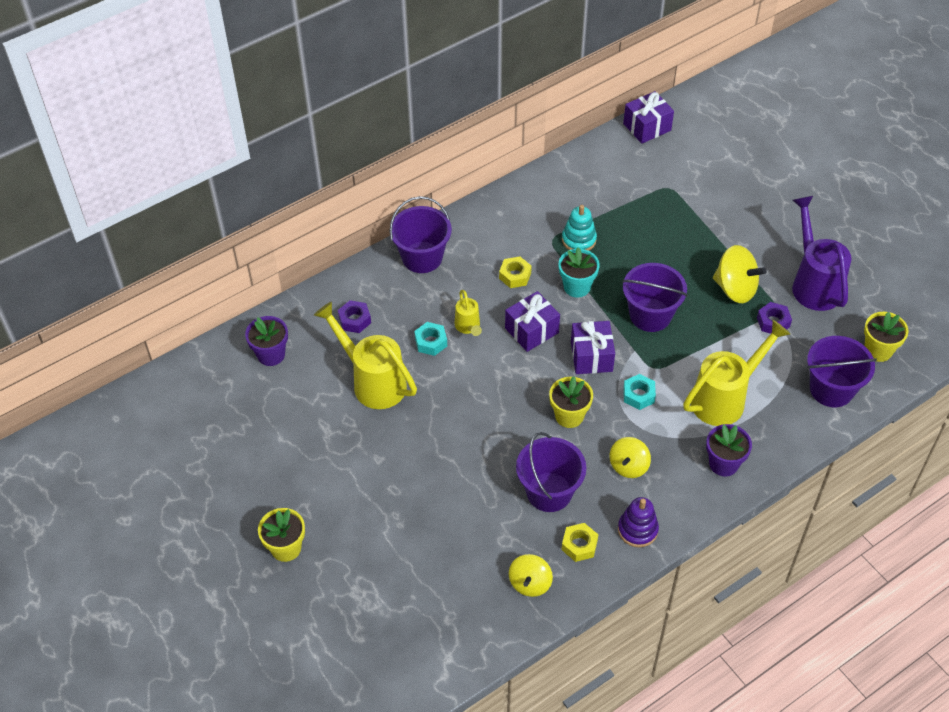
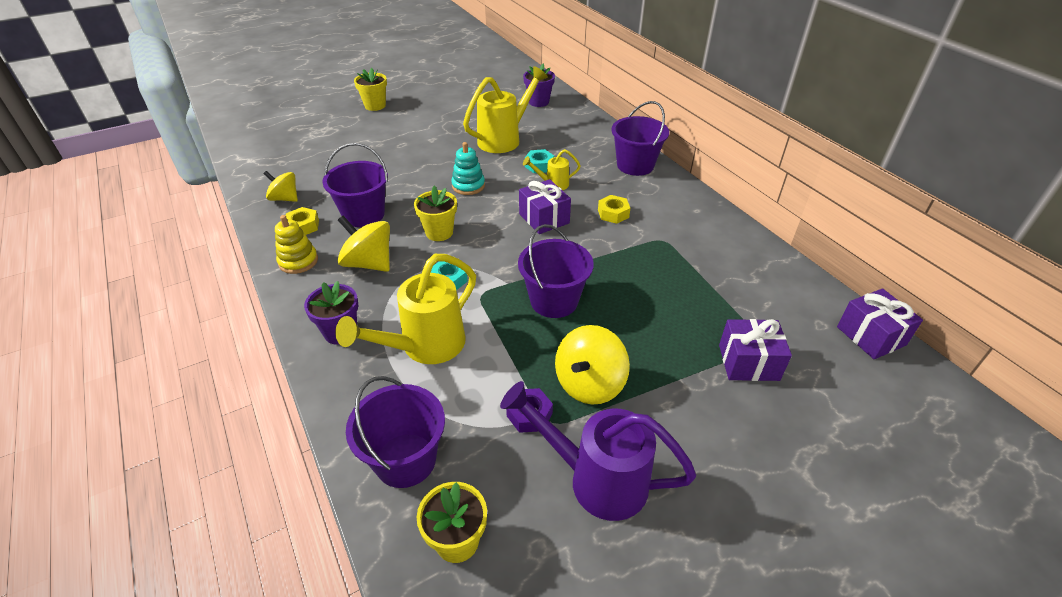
camera: 95 degrees right, 10 degrees down
(355, 320) = (567, 133): purple nut -> none
(577, 287) = (597, 251): turquoise flower pot -> none
(579, 240) = (664, 258): turquoise stacking toy -> turquoise stacking toy (468, 186)
(591, 356) = (505, 252): purple gift -> purple gift (748, 362)
(628, 466) = (369, 263): yellow spinning top -> yellow spinning top, size x1.51
(637, 530) = (298, 261): purple stacking toy -> yellow stacking toy
(725, 398) = (424, 347): yellow watering can -> yellow watering can turned 75 degrees clockwise
(813, 283) = (596, 479): purple watering can -> purple watering can turned 150 degrees counterclockwise

